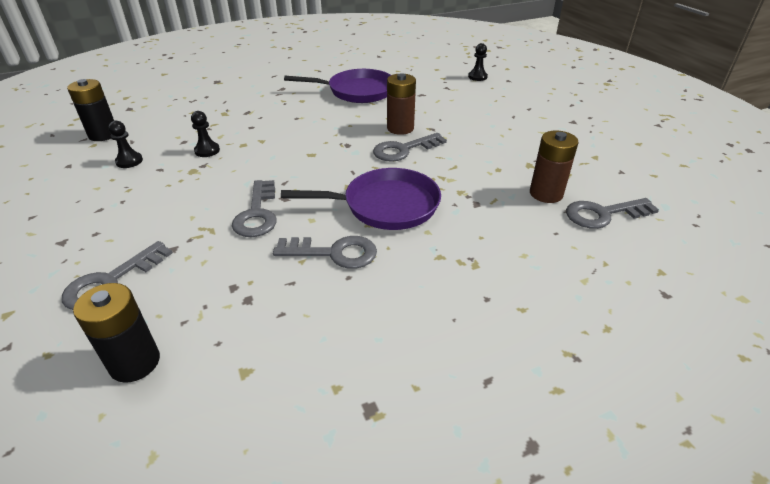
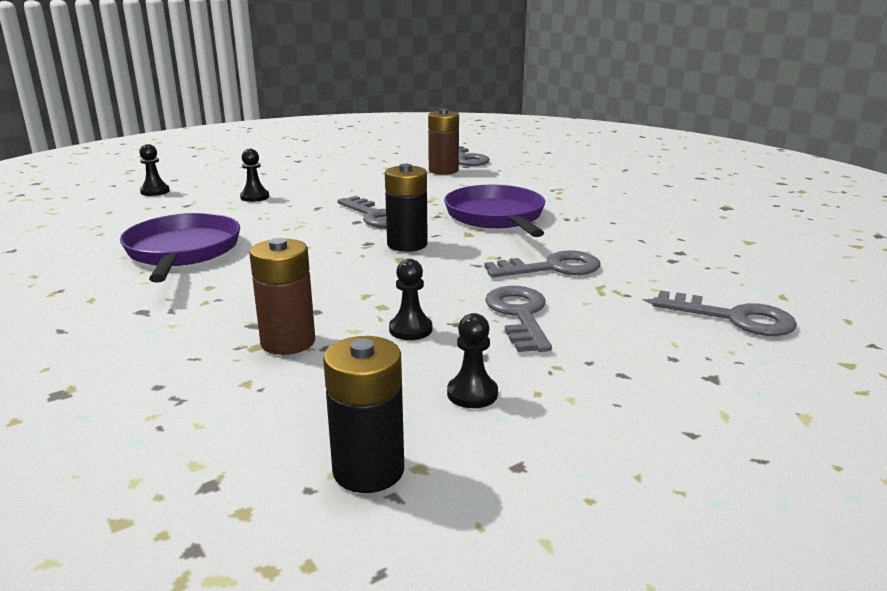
camera: 100 degrees left, 15 degrees down
(135, 362) = (797, 279): black battery -> black battery (407, 244)
(334, 253) = (587, 229): grey key -> grey key (519, 315)
(400, 128) = (317, 220): brown battery -> brown battery (288, 342)
(460, 107) = (254, 197): none -> black pawn

